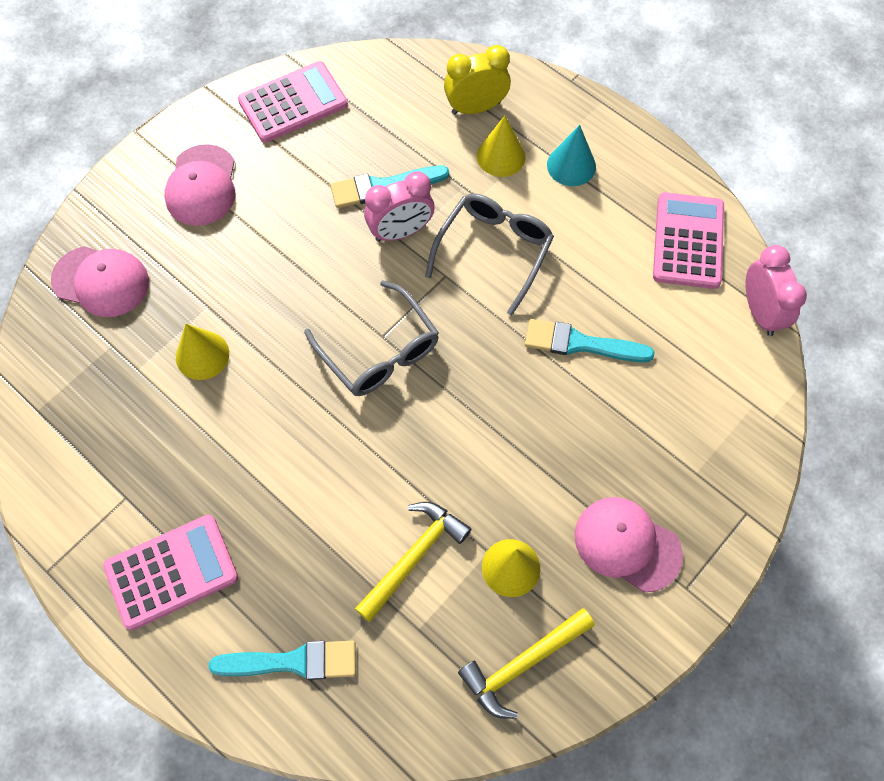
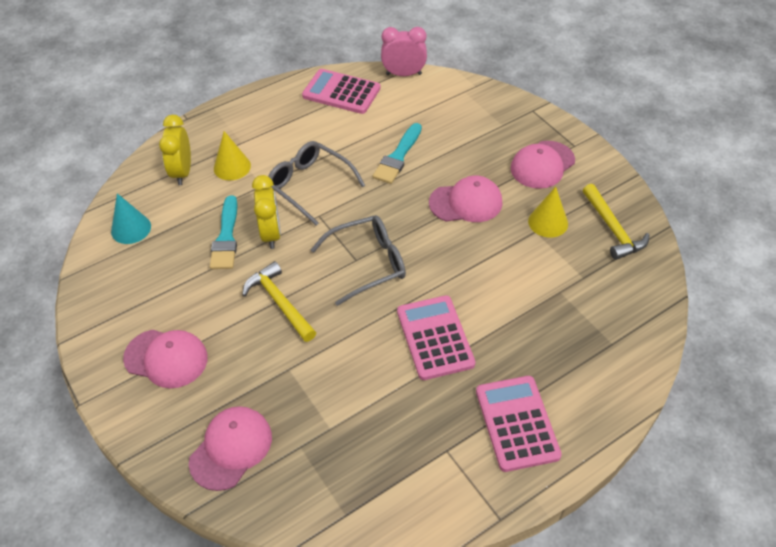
camera: 75 degrees left, 15 degrees down
(202, 355) = (332, 378): yellow cone -> none
(293, 103) = (115, 282): pink calculator -> pink calculator (435, 337)
(293, 662) = (597, 353): turquoise brush -> none
(401, 232) = (271, 234): pink clock -> yellow clock
(414, 556) = (531, 271): yellow hammer -> yellow hammer (279, 302)
(518, 449) = (466, 203): none -> pink cap
(571, 165) = (258, 133): turquoise cone -> turquoise cone (131, 228)

